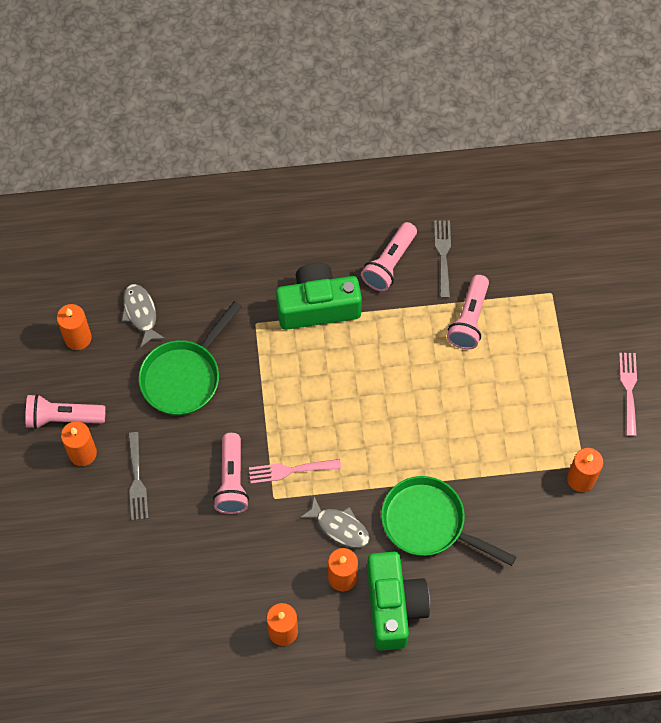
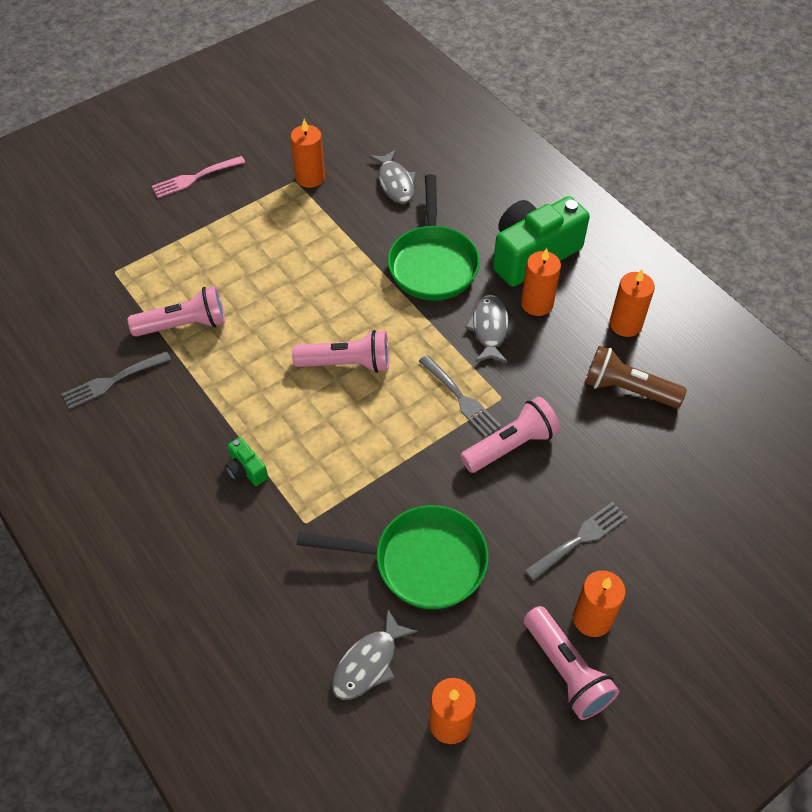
camera: 120 degrees left, 10 degrees down
(226, 591) = (627, 389): none -> brown flashlight
(290, 470) = (461, 398): pink fork -> grey fork
(318, 306) = (246, 469): green camera -> green camera, size x0.42
(389, 263) = (150, 426): pink flashlight -> pink flashlight (347, 363)
(537, 544) = (395, 183): none -> grey fish

